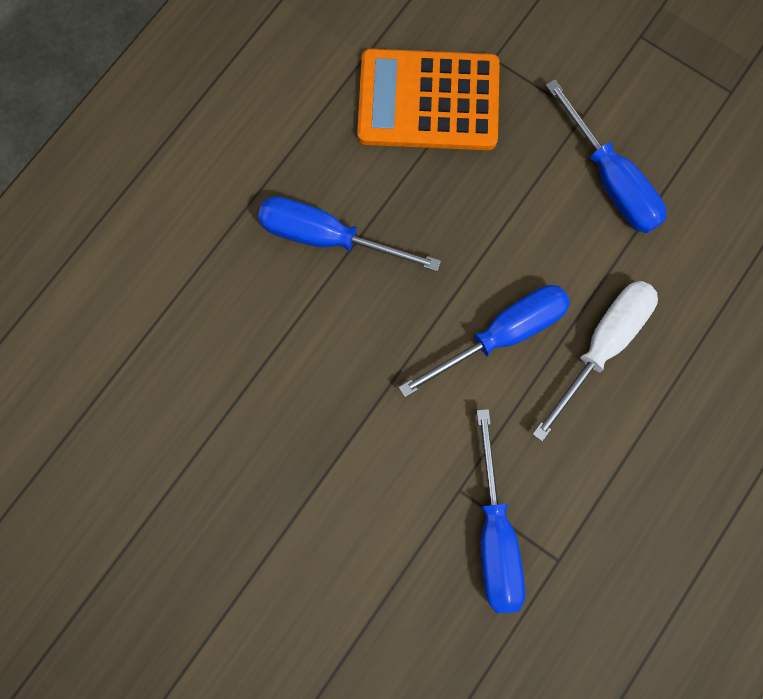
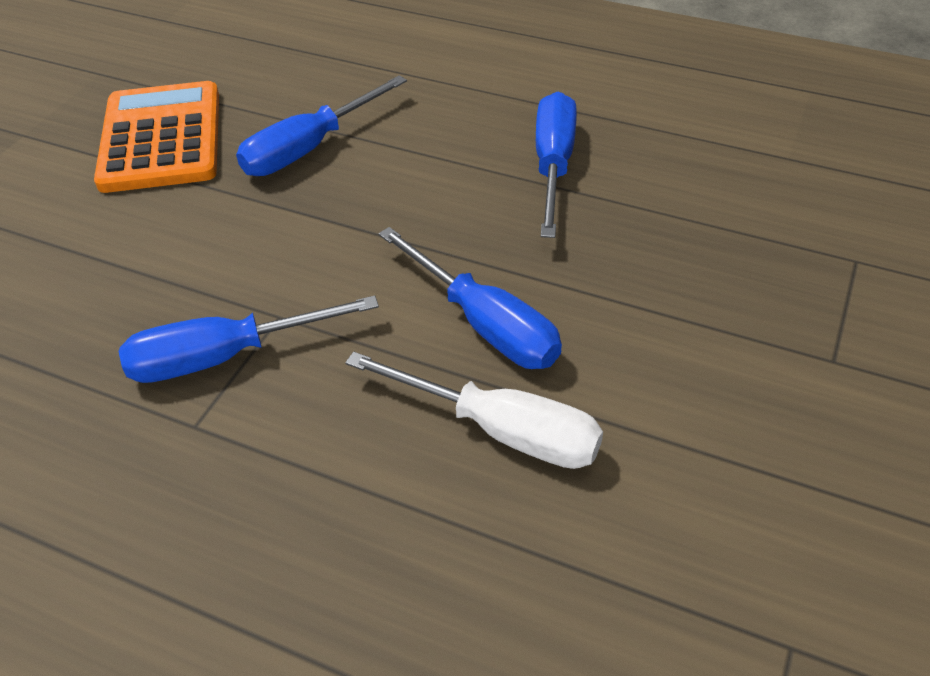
camera: 80 degrees right, 30 degrees down
(428, 101) = (761, 213): orange calculator -> orange calculator (161, 138)
(611, 179) = (753, 405): blue screwdriver -> blue screwdriver (309, 148)

